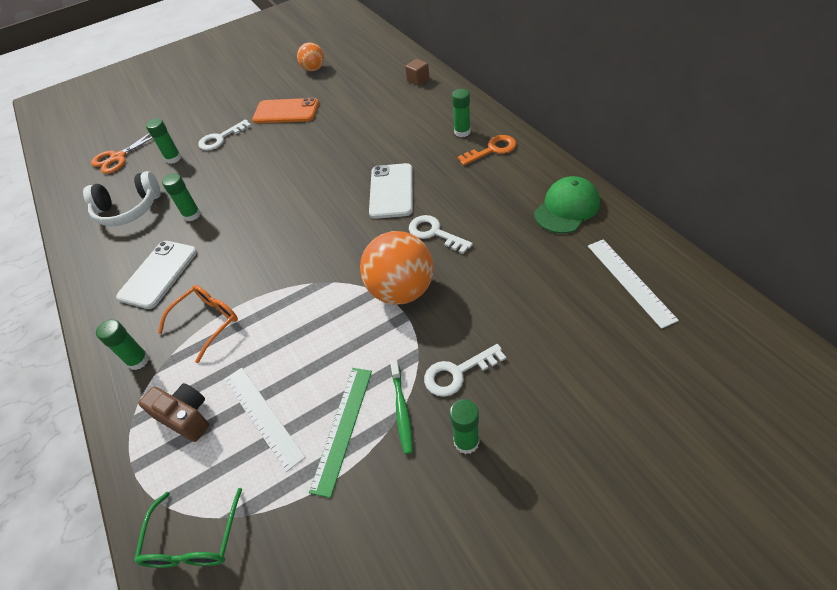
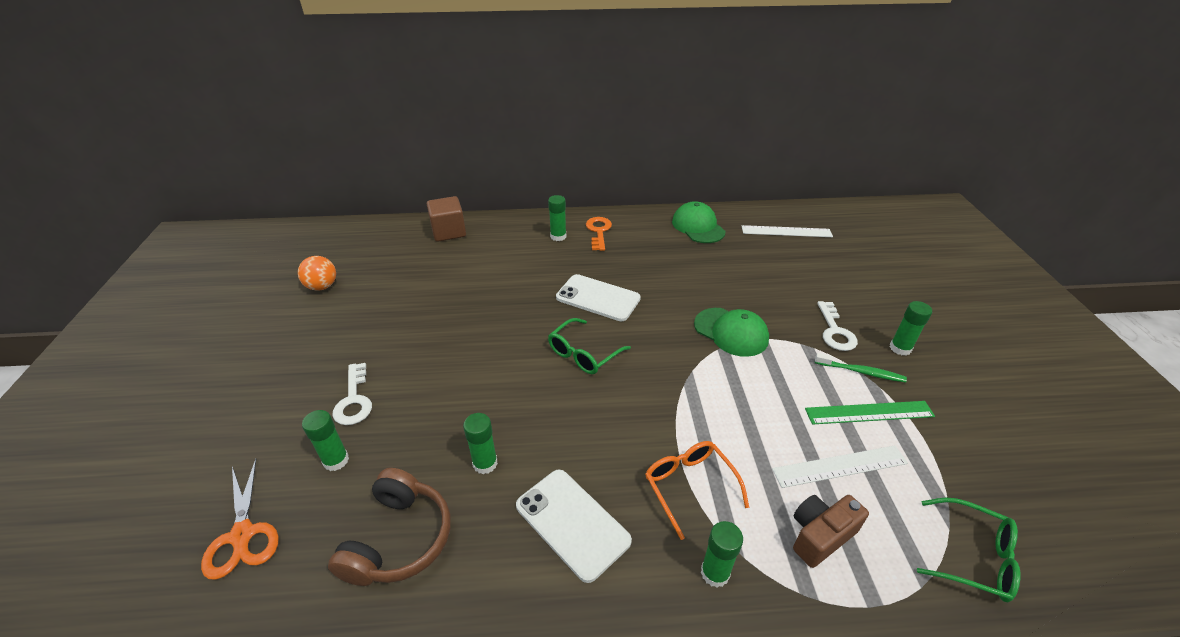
camera: 70 degrees left, 10 degrees down
(129, 209) = (399, 539): white headphones -> brown headphones
(286, 112) = (377, 329): orange phone -> none
(316, 213) = (583, 354): none -> green glasses
(342, 428) = (869, 413): green ruler -> green ruler turned 45 degrees counterclockwise
(401, 290) = (731, 332): orange ball -> green cap
(418, 80) = (449, 232): brown cube -> brown cube, size x1.67
(434, 233) = (675, 292): white key -> none

